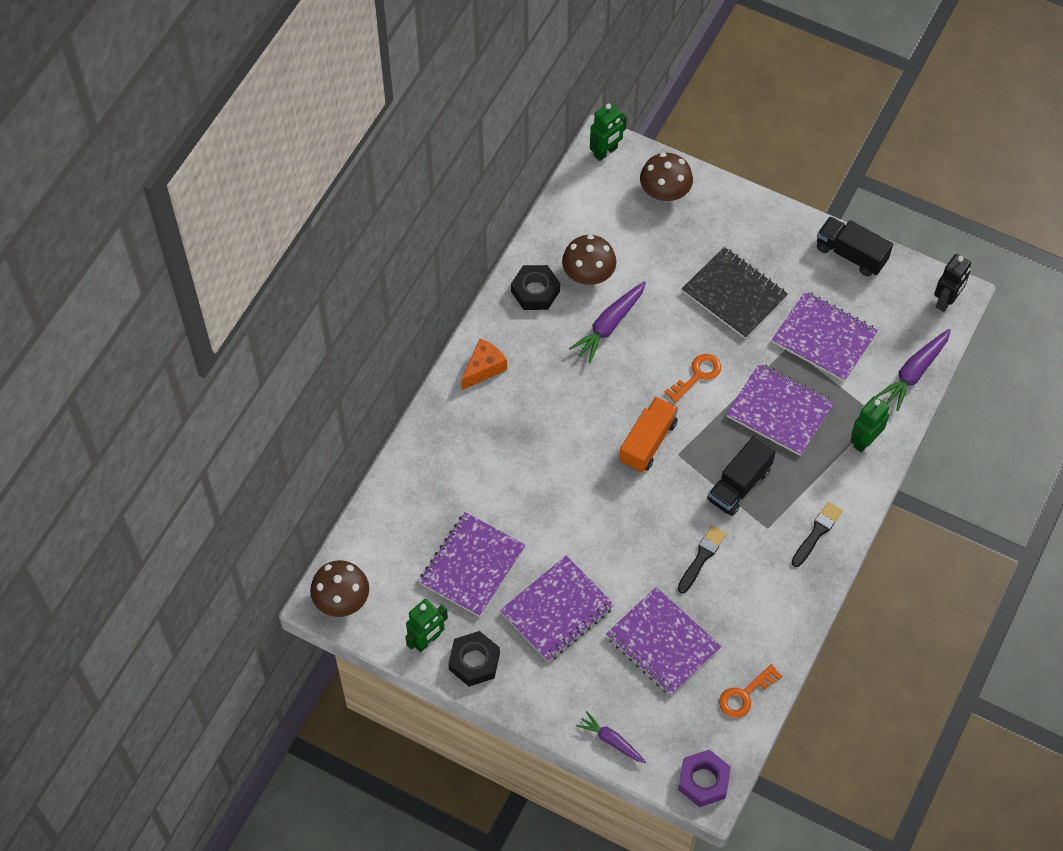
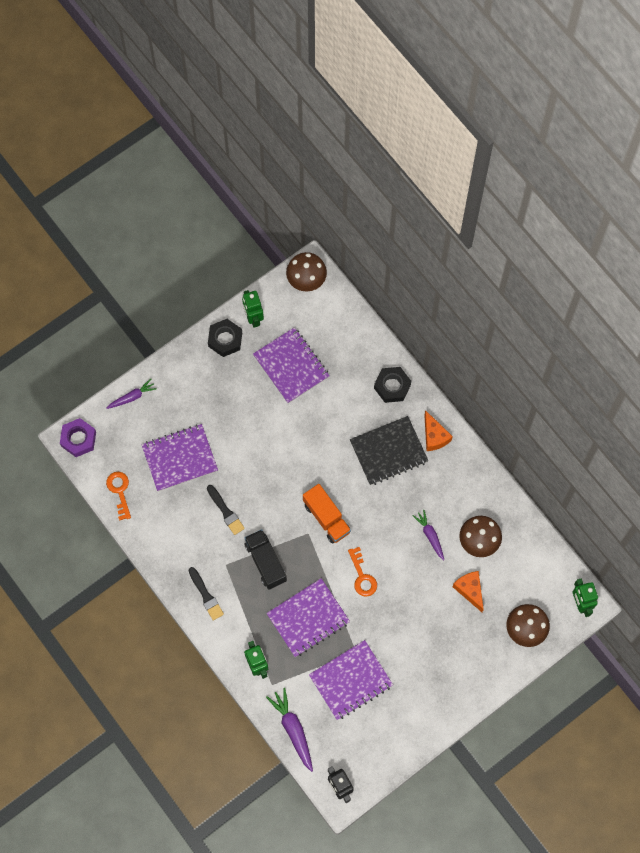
camera: 115 degrees right, 10 degrees up
(535, 291) = (481, 498): black nut -> black nut (392, 386)
(557, 610) = (234, 404): purple notebook -> none
(609, 325) = (430, 536): purple carrot -> purple carrot, size x0.65
(651, 261) = (470, 590): none -> orange cheese
(734, 294) = (415, 635): black notebook -> black notebook (388, 451)
(851, 254) = (411, 738): black truck -> none

